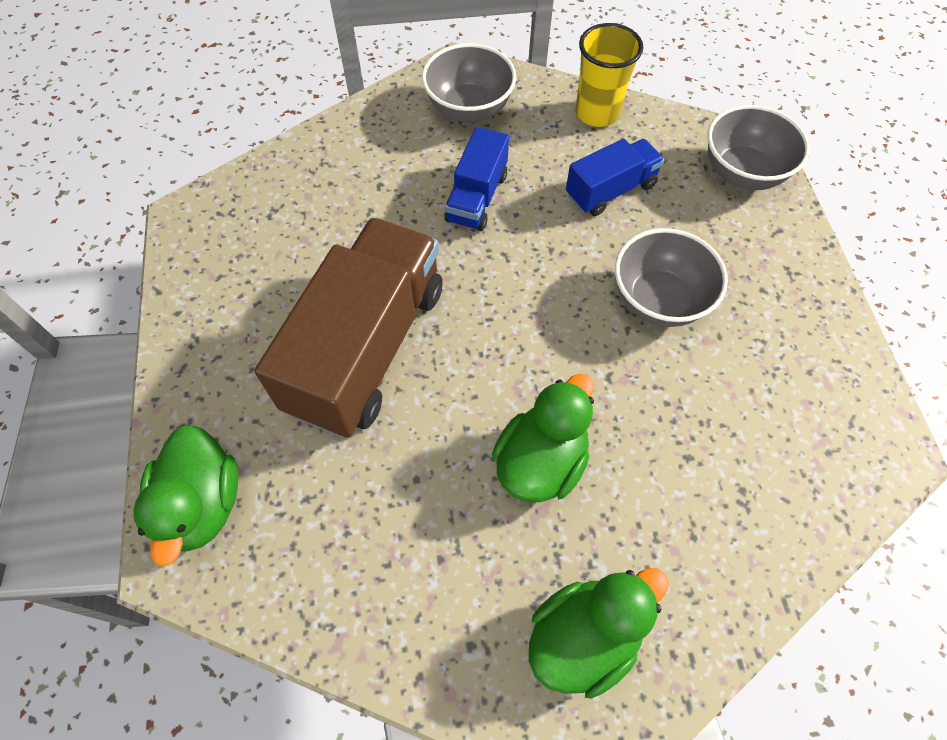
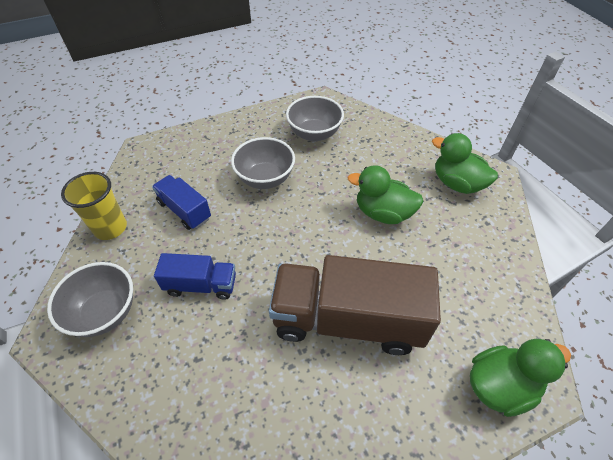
camera: 105 degrees left, 10 degrees down
(742, 173) = (163, 152): grey bowl -> grey bowl (314, 134)

